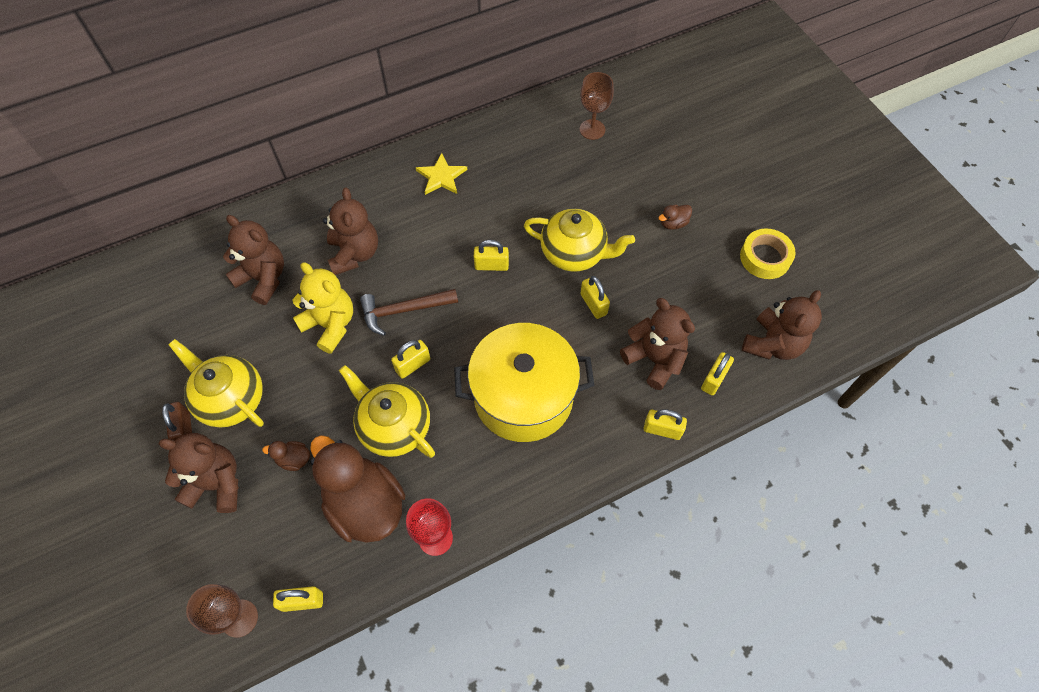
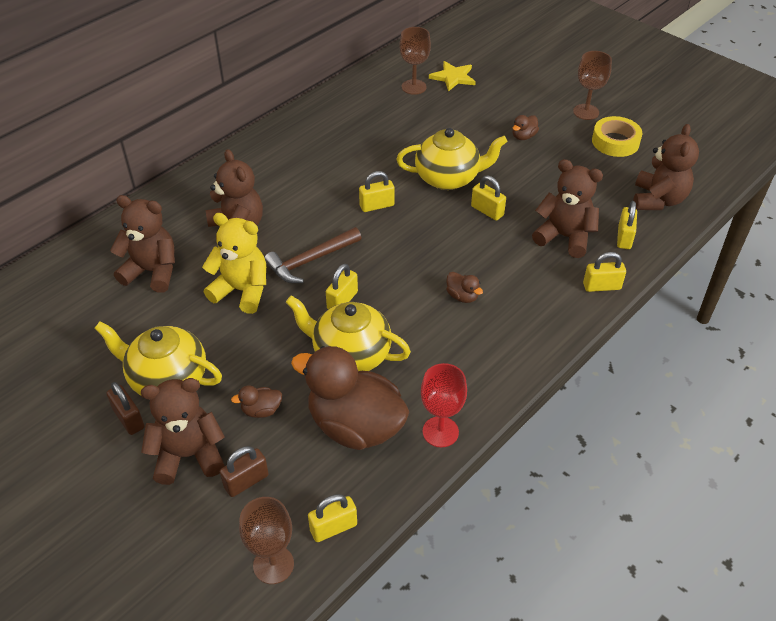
camera: 20 degrees left, 15 degrees down
(252, 527) = (246, 481): none -> brown padlock
(441, 176) = (292, 151): yellow star -> yellow star (453, 77)
(523, 396) = (462, 296): yellow pot -> brown duck
(753, 210) = (586, 112): none -> brown goblet

